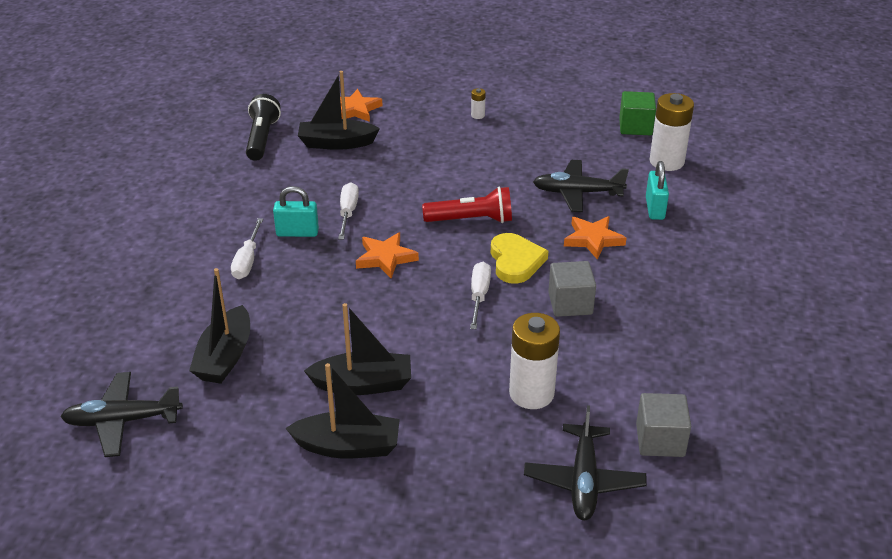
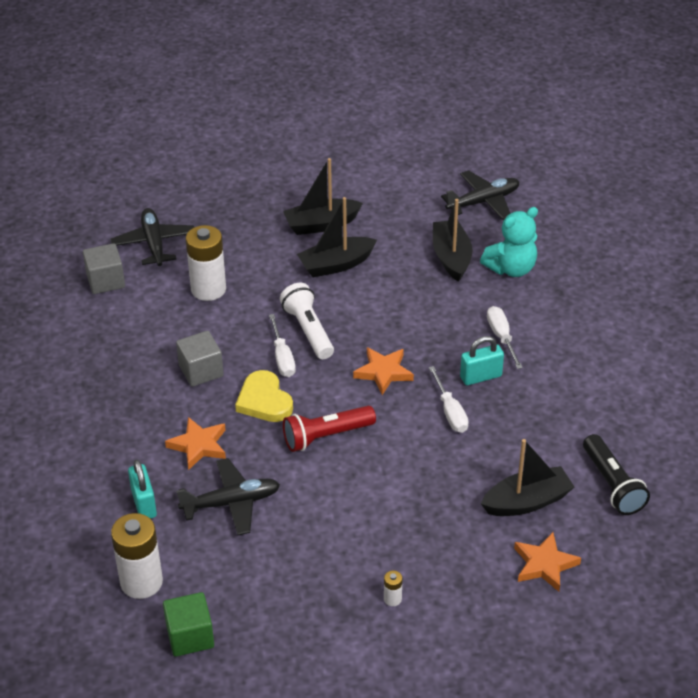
camera: 160 degrees right, 5 degrees up
(172, 326) = (511, 268): none -> turquoise teddy bear
(438, 316) = (308, 330): none -> white flashlight

